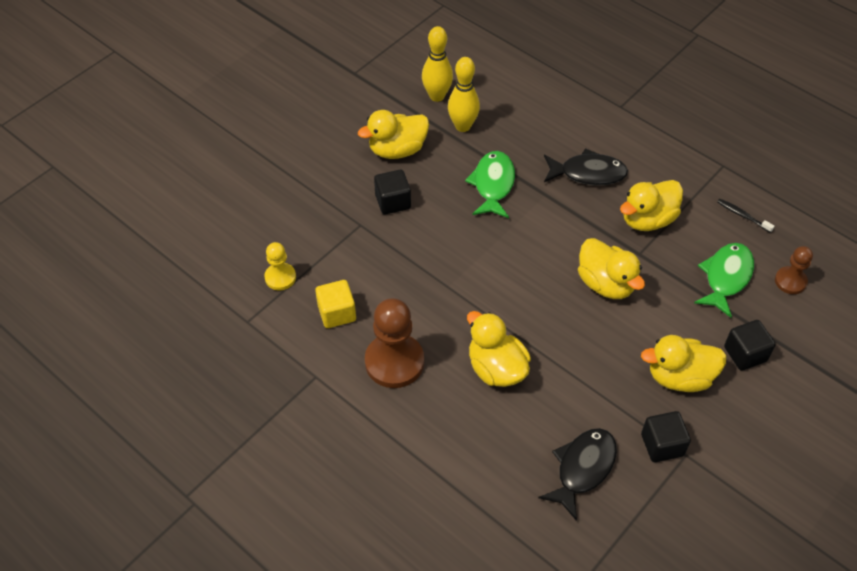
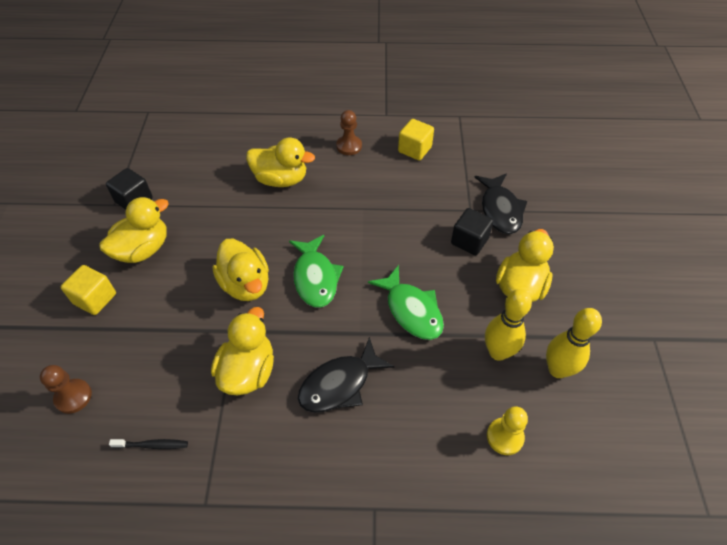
camera: 140 degrees right, 0 degrees up
(280, 277) = (474, 147): yellow pawn -> yellow pawn (505, 437)
(394, 362) = (349, 146): brown pawn -> brown pawn, size x0.56
(582, 469) = (181, 160): black fish -> black fish (500, 210)
(606, 284) = (246, 284): yellow duck -> yellow duck turned 135 degrees counterclockwise
(726, 277) = (140, 359): green fish -> green fish (315, 277)
(745, 354) = (95, 299): black cube -> yellow cube

